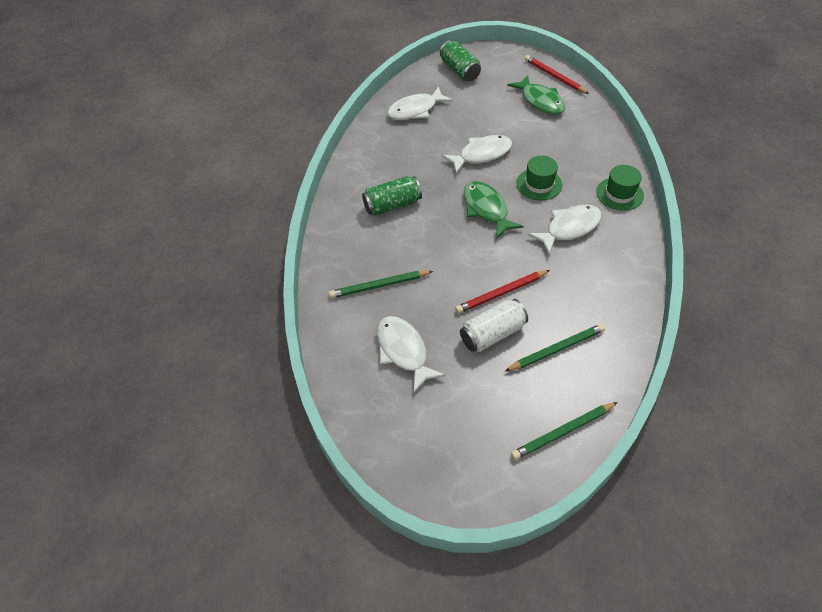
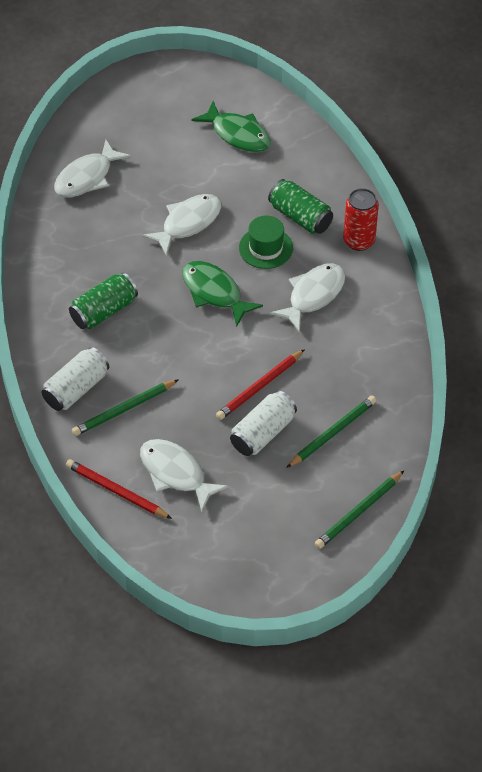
camera: 20 degrees left, 0 degrees up
(347, 260) = (76, 389): none -> white can
(459, 70) = (123, 108): green can -> green can (300, 217)
(554, 76) = (246, 95): red pencil -> red pencil (117, 491)
(619, 194) = (359, 241): green hat -> red can

